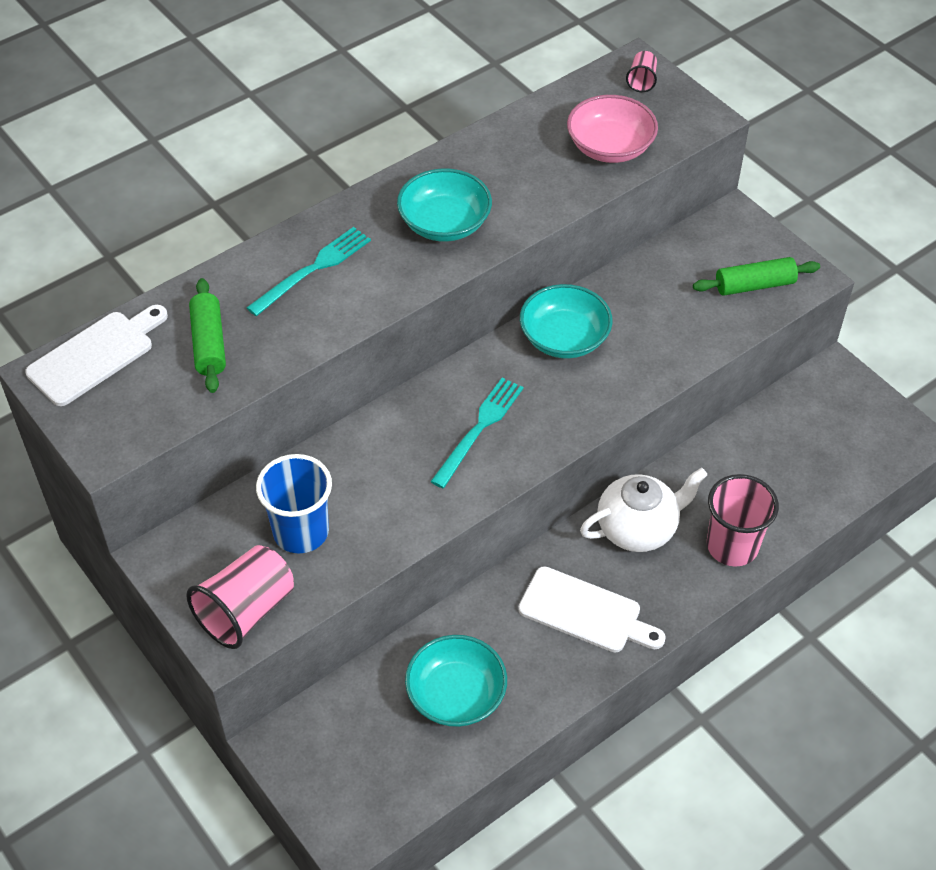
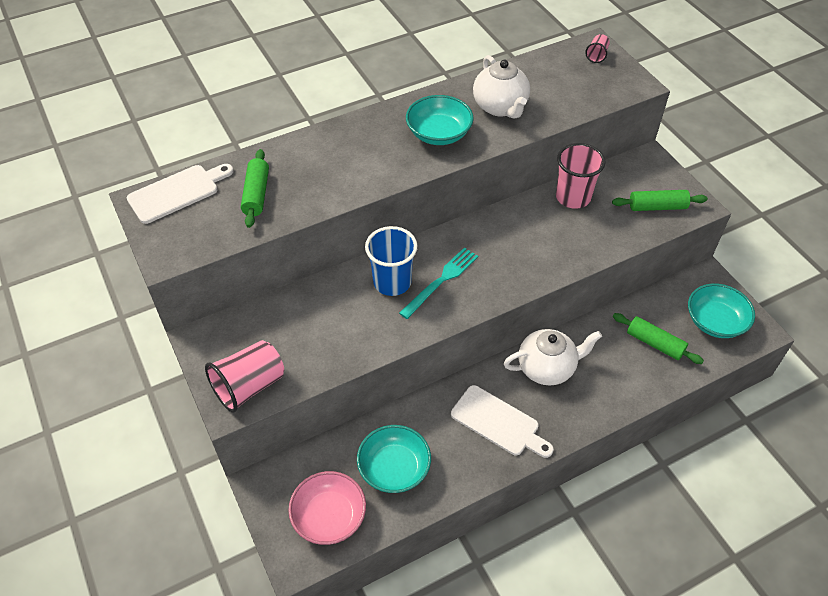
camera: 10 degrees right, 0 degrees up
(301, 532) = (300, 335): blue cup -> blue cup (392, 282)
(313, 269) = (340, 153): turquoise fork -> none
(522, 174) = (500, 107): none -> white teapot
(564, 338) = (514, 226): turquoise bowl -> turquoise bowl (715, 321)
(610, 147) = (566, 96): pink bowl -> pink bowl (329, 516)
(732, 546) = (613, 390): pink cup -> pink cup (573, 197)
(777, 474) = (654, 343): none -> green rolling pin

